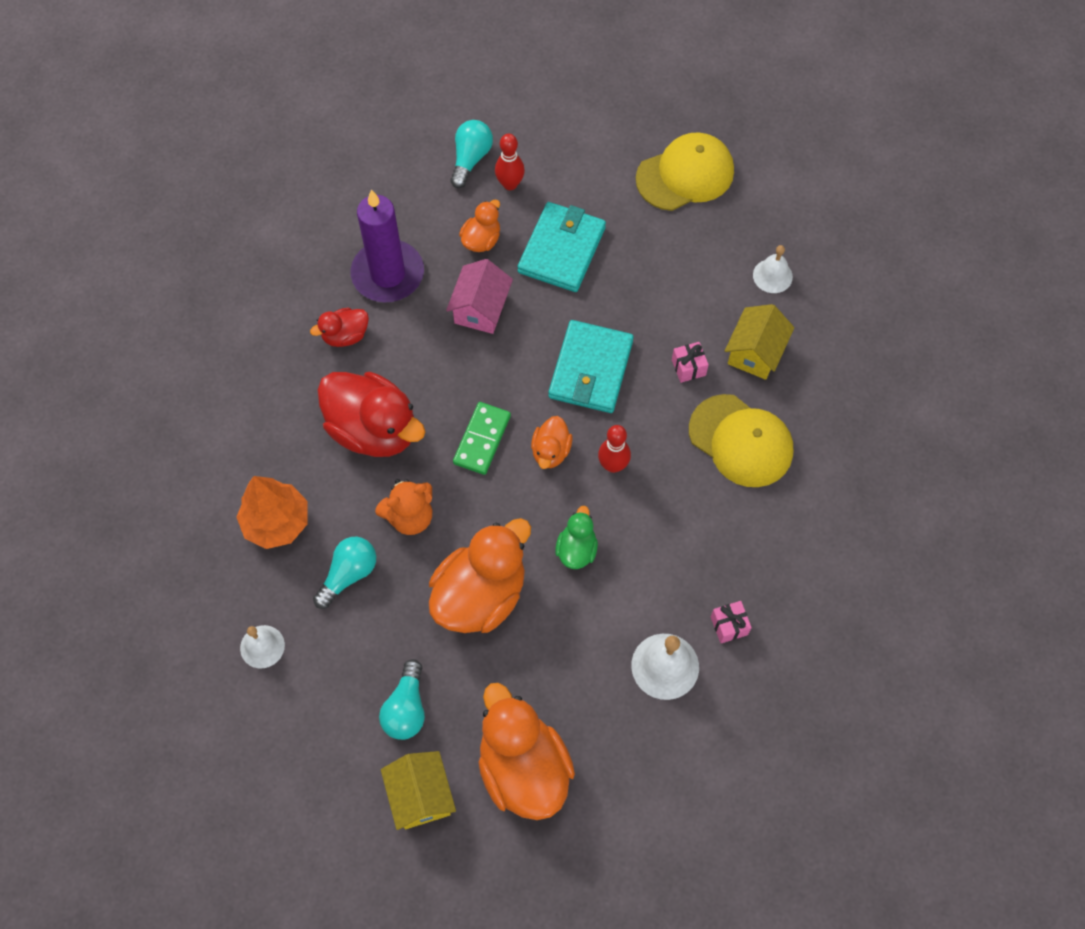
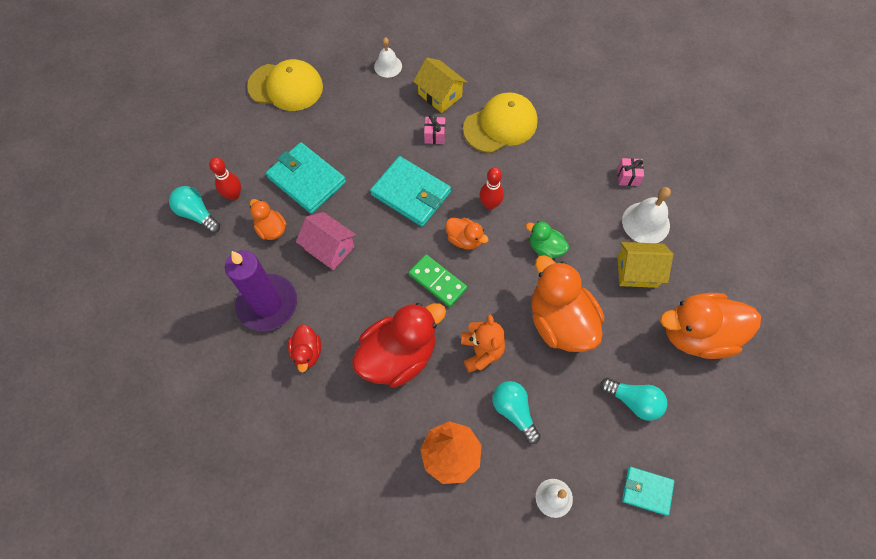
camera: 70 degrees left, 0 degrees up
(301, 749) = (647, 491): none -> turquoise wallet
(421, 795) = (702, 411): yellow house -> yellow house (637, 271)
(685, 175) = (286, 87): yellow cap -> yellow cap turned 105 degrees clockwise

